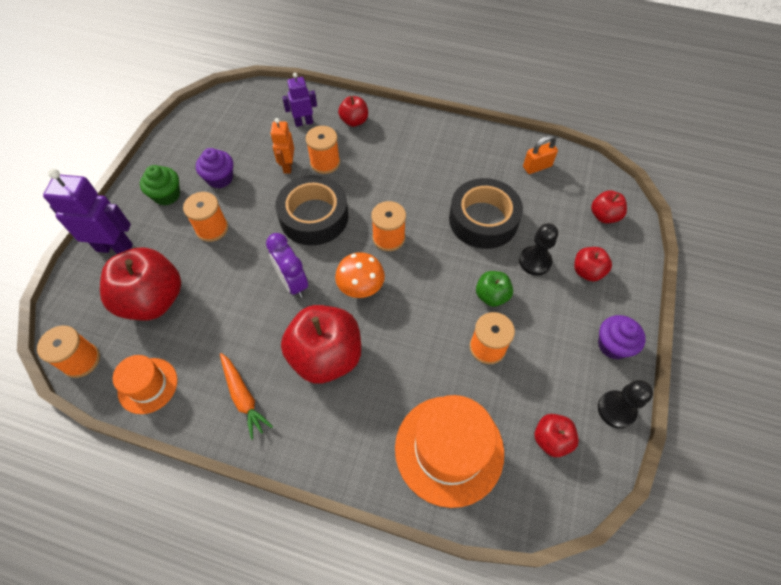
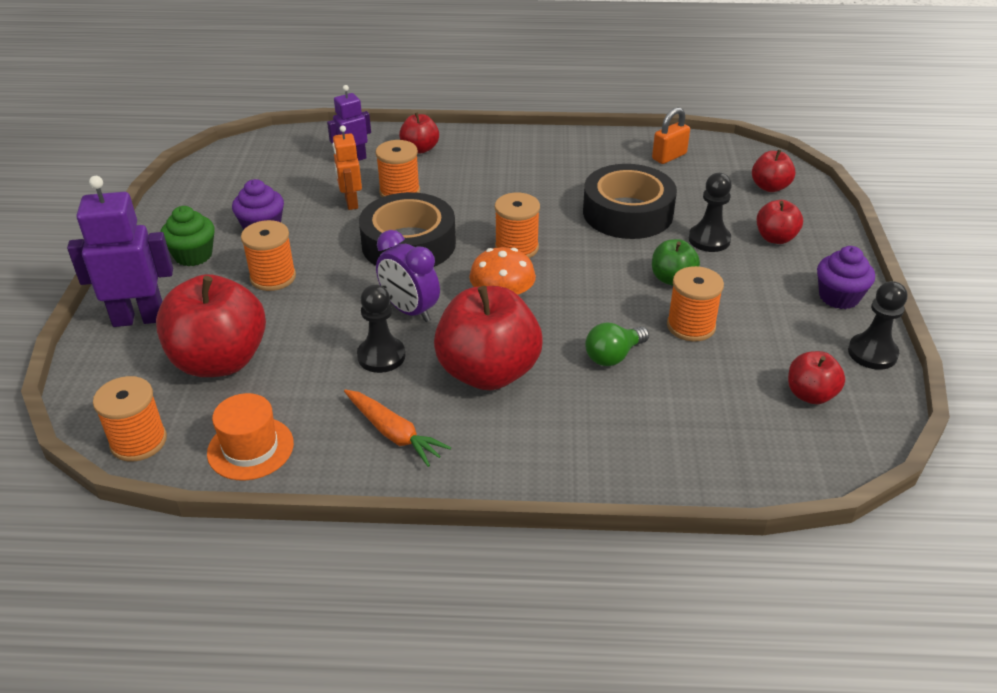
camera: 15 degrees left, 20 degrees down
(259, 322) = (381, 356): none -> black pawn
(420, 363) = (613, 356): none -> green light bulb
(449, 449) = (690, 429): orange hat -> none

